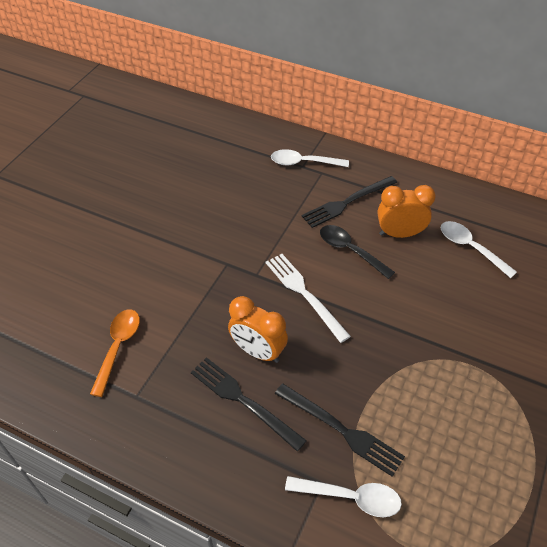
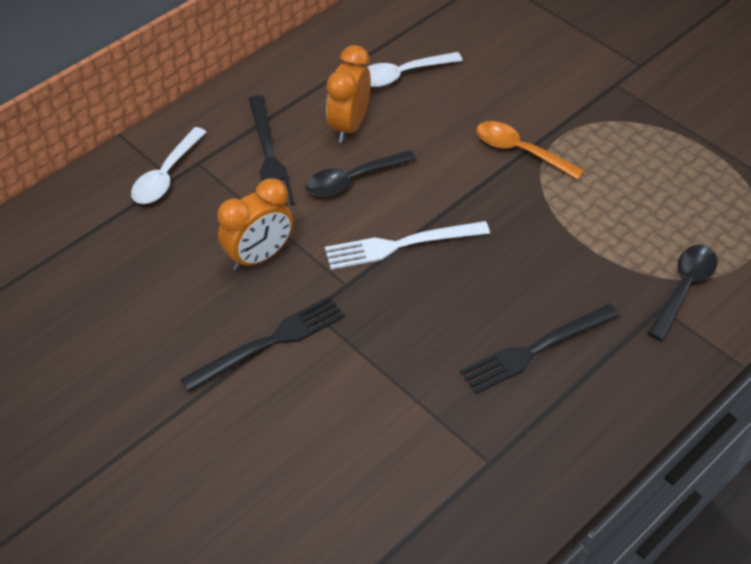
camera: 70 degrees left, 0 degrees up
(118, 347) = (403, 468): orange spoon -> orange spoon (520, 151)
(258, 351) = (470, 316): orange clock -> orange clock (259, 256)
(341, 430) = (603, 271): black fork -> black fork (269, 343)
(350, 497) = (683, 288): white spoon -> black spoon

